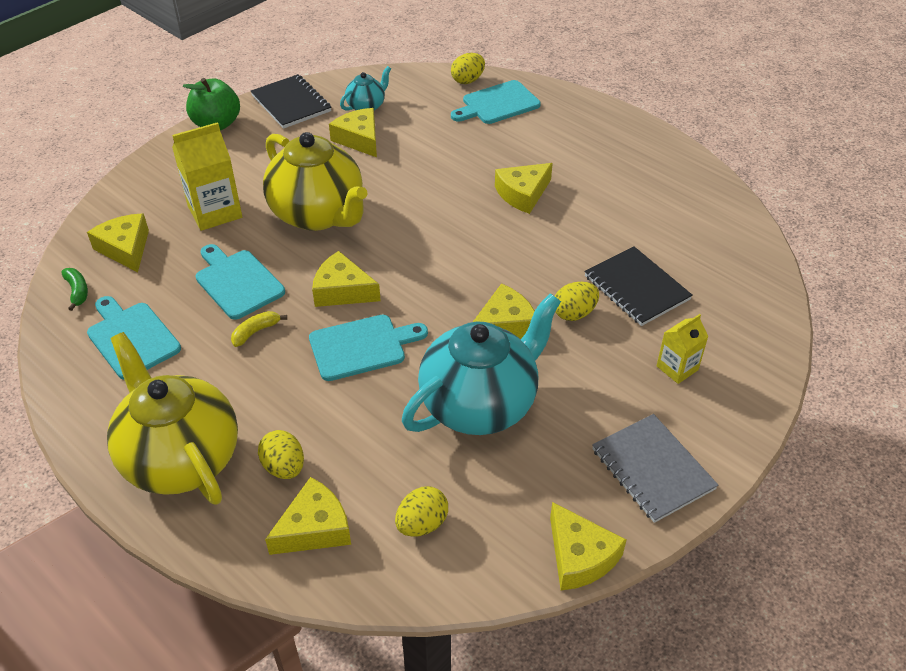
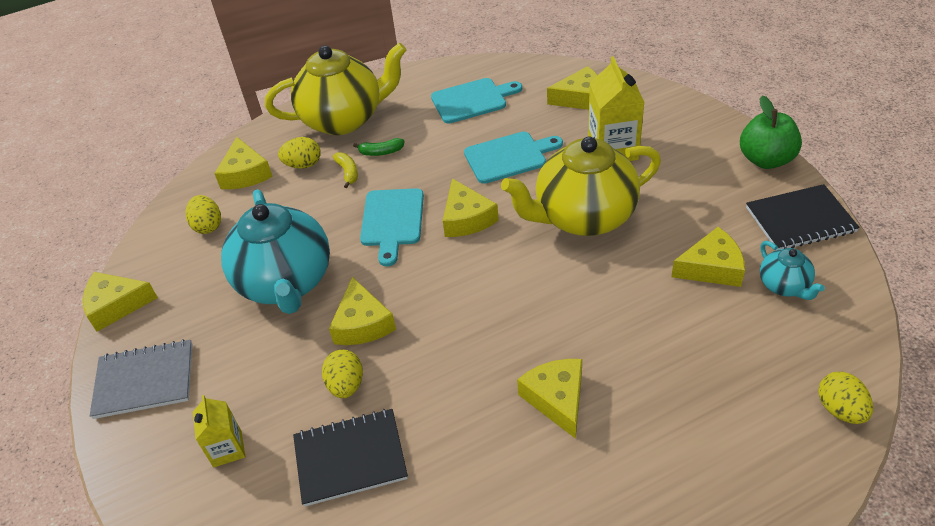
camera: 115 degrees right, 0 degrees up
(77, 291) = (538, 75): green banana -> green banana (381, 152)
(256, 332) = (444, 162): yellow banana -> yellow banana (348, 172)
(342, 290) = (466, 218): yellow cheese -> yellow cheese turned 120 degrees clockwise
(497, 104) = (769, 430): turquoise cutting board -> none

